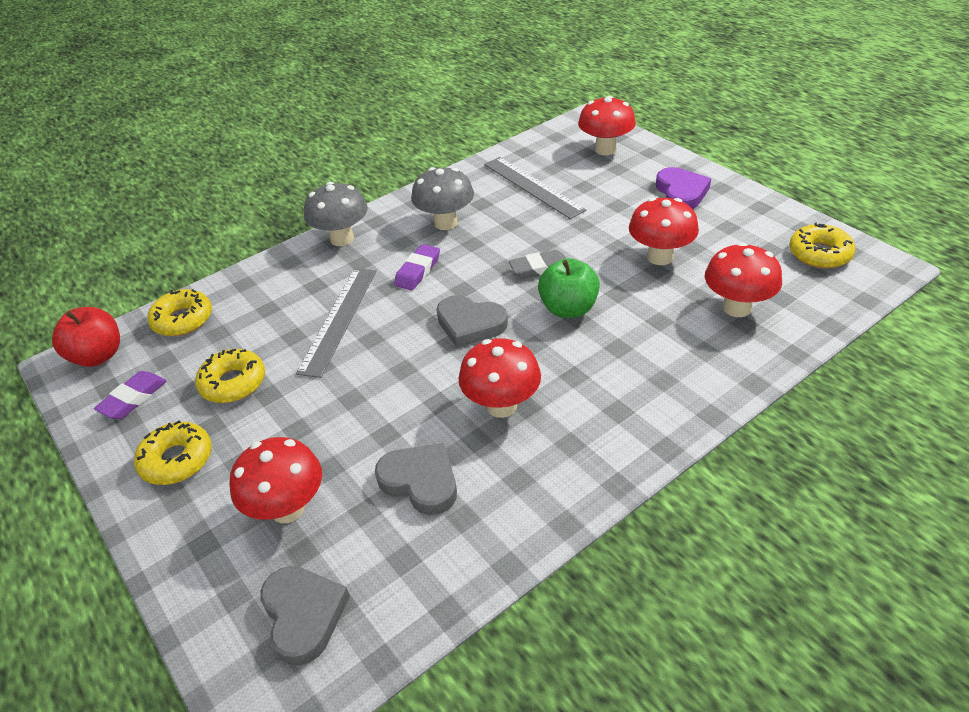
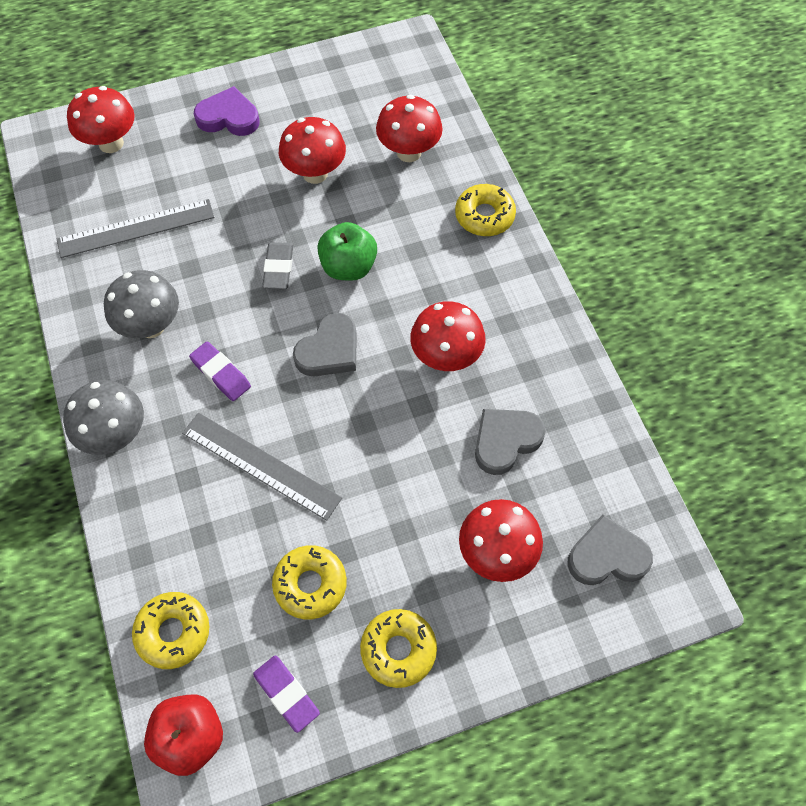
camera: 75 degrees left, 20 degrees up
(819, 254) = (373, 70): yellow donut -> yellow donut (484, 216)

